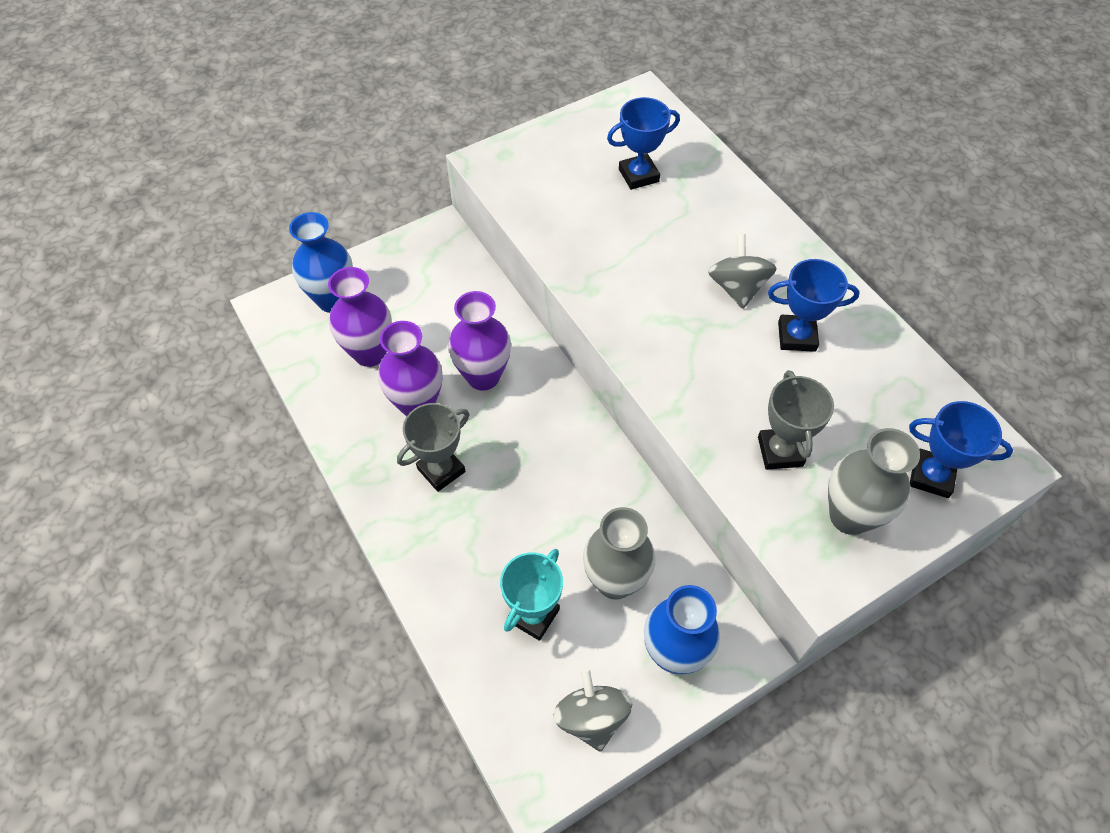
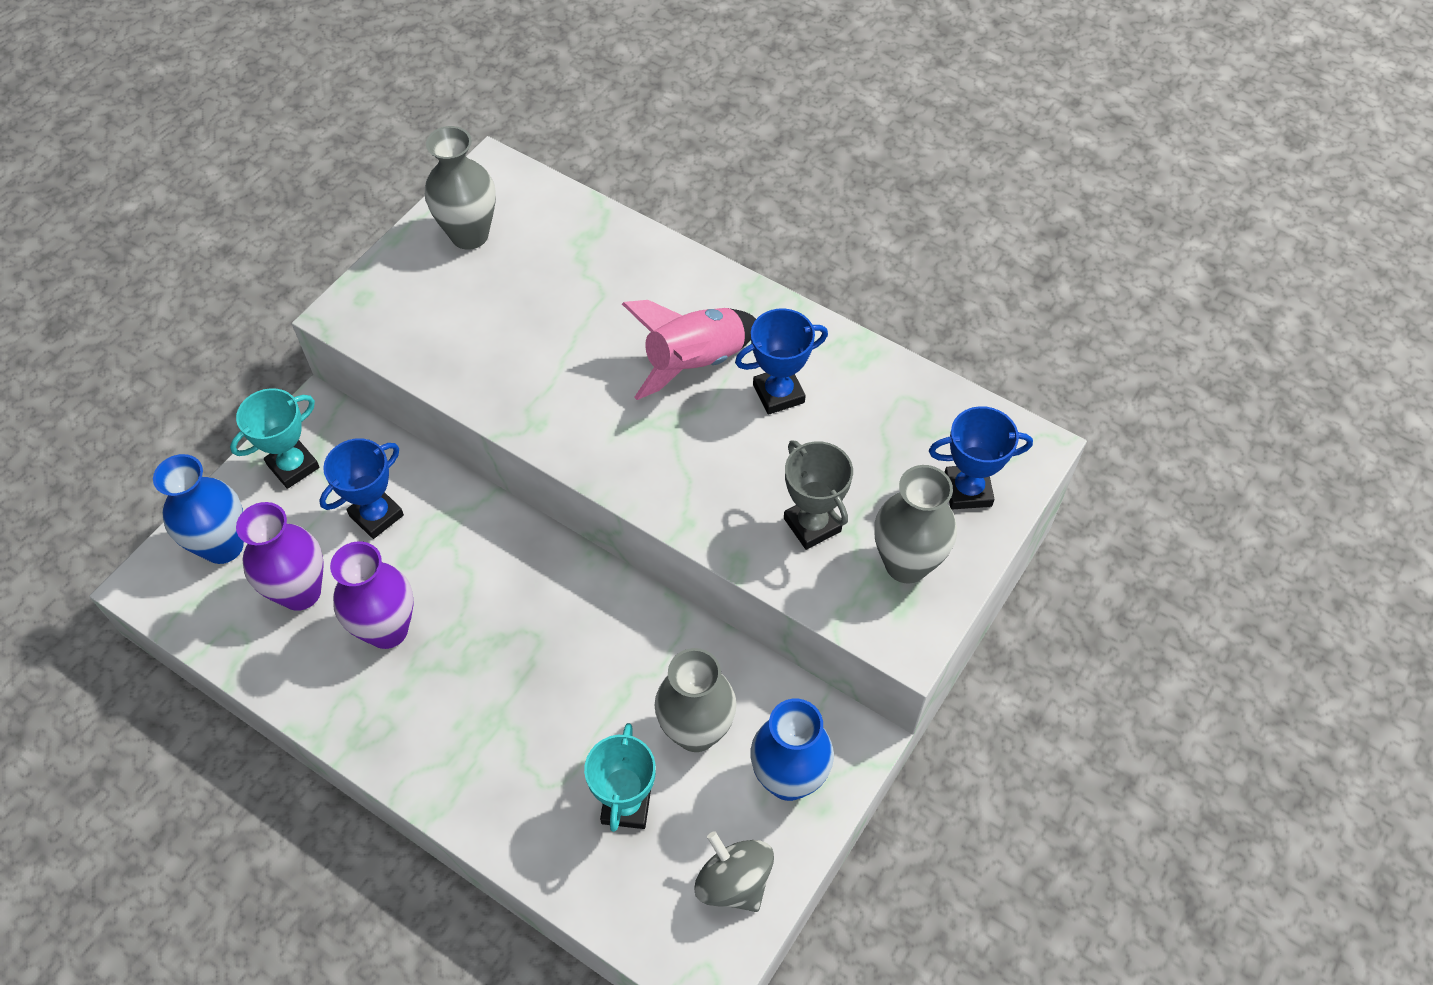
camera: 25 degrees left, 0 degrees up
(407, 263) = (293, 466): none -> turquoise trophy
(441, 470) = (450, 692): grey trophy -> none
(483, 376) = (448, 566): purple vase -> none
(604, 136) = (469, 235): none -> grey vase
(638, 175) = (531, 270): blue trophy -> blue trophy (376, 515)
(737, 288) = (694, 362): grey spinning top -> pink rocket

